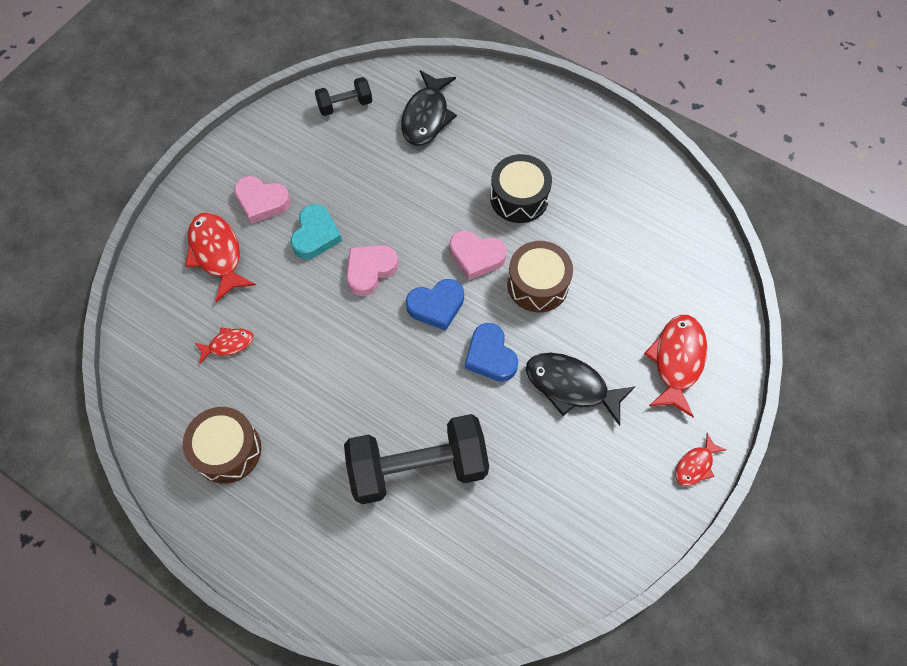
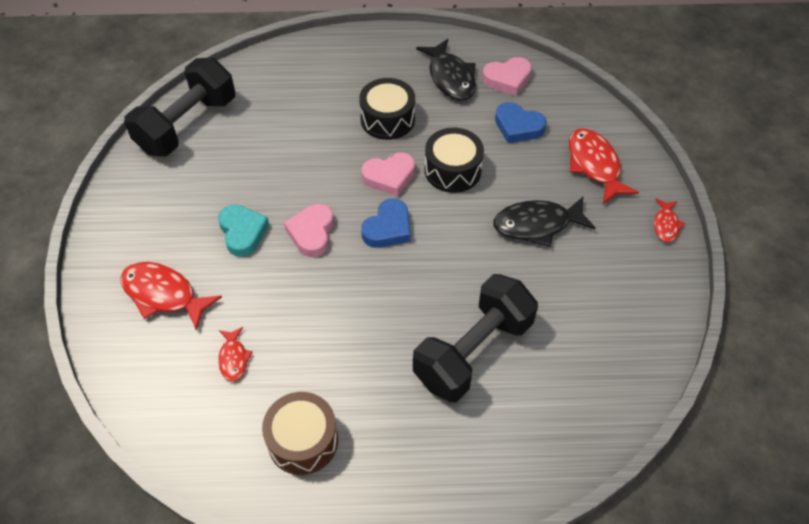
camera: 35 degrees left, 10 degrees down
(228, 344) = (233, 358): red fish -> red fish turned 135 degrees clockwise
(262, 202) = (172, 233): pink heart -> pink heart (507, 79)
(345, 105) = (187, 125): black dumbbell -> black dumbbell, size x2.05
(426, 116) = (265, 100): black fish -> black fish (450, 77)
(490, 356) = (460, 239): blue heart -> blue heart (518, 126)
(537, 284) = (452, 170): brown drum -> black drum

